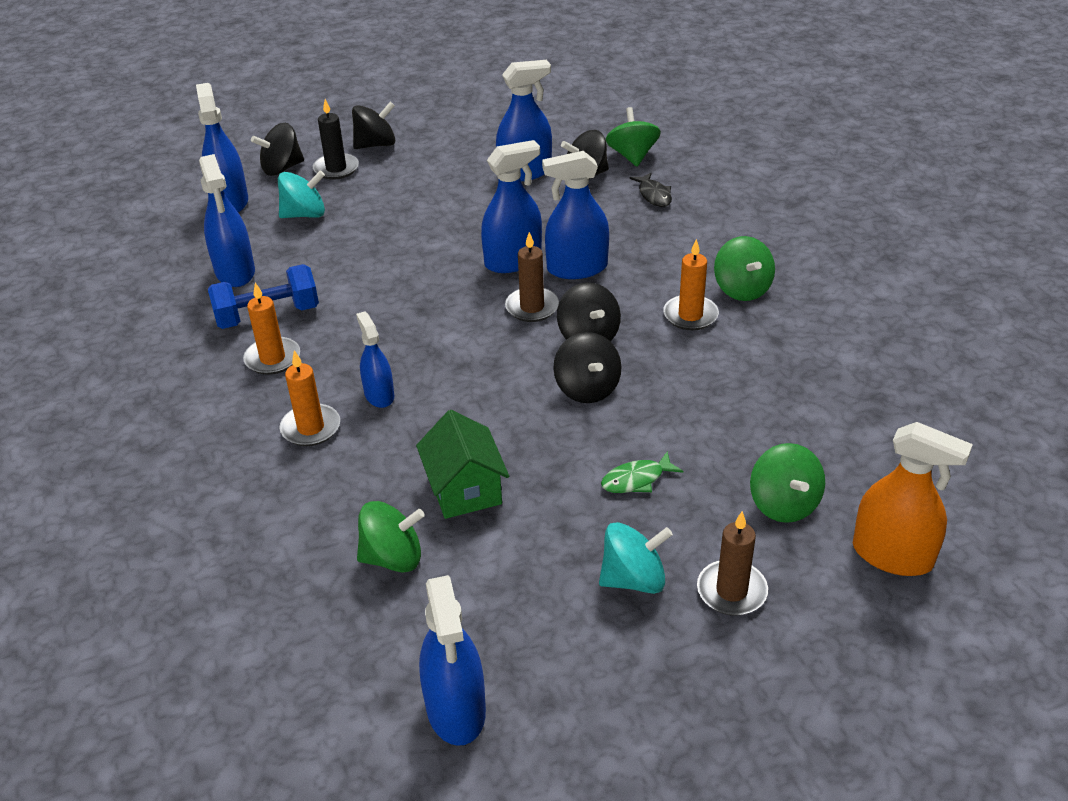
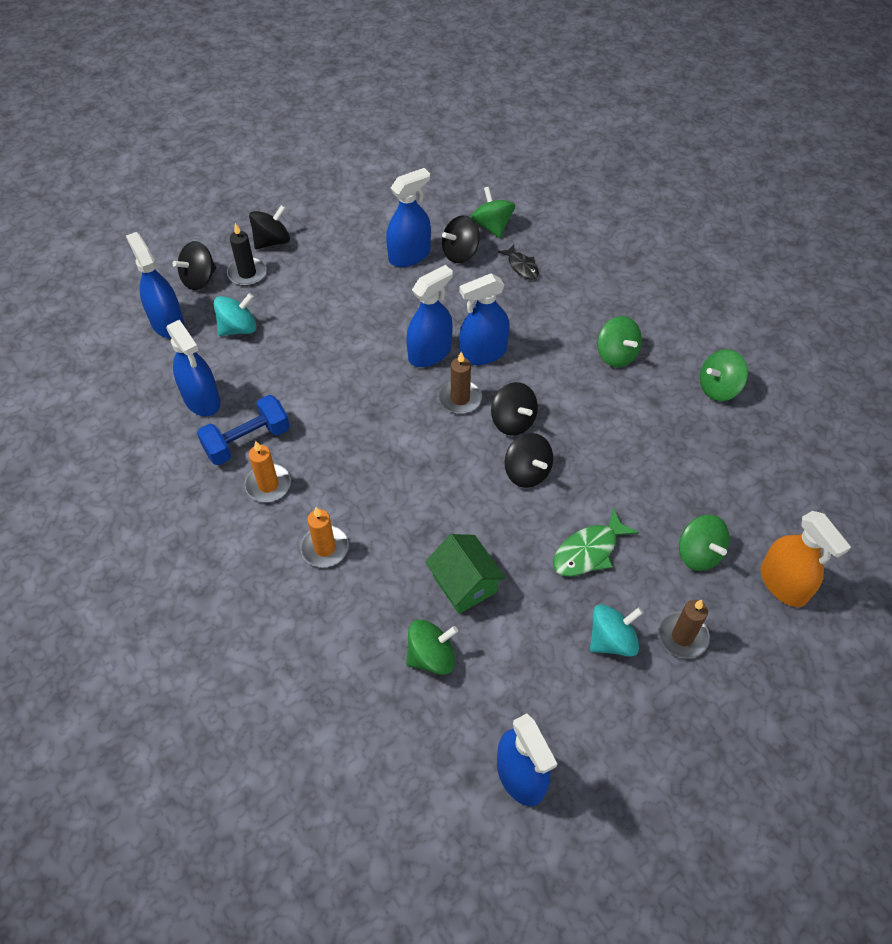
camera: 15 degrees left, 15 degrees up
(379, 395) = (368, 506): blue spray bottle -> none
(636, 480) = (588, 551): green fish -> green fish, size x1.52
(690, 315) = (584, 387): orange candle -> none
(865, 337) = (718, 388): none -> green spinning top
(892, 555) = (783, 584): orange spray bottle -> orange spray bottle turned 45 degrees clockwise

